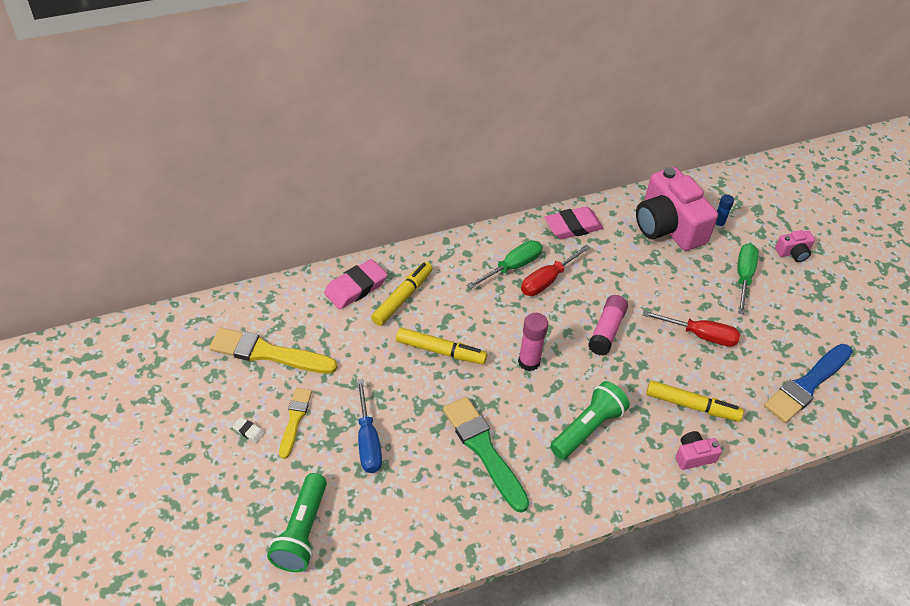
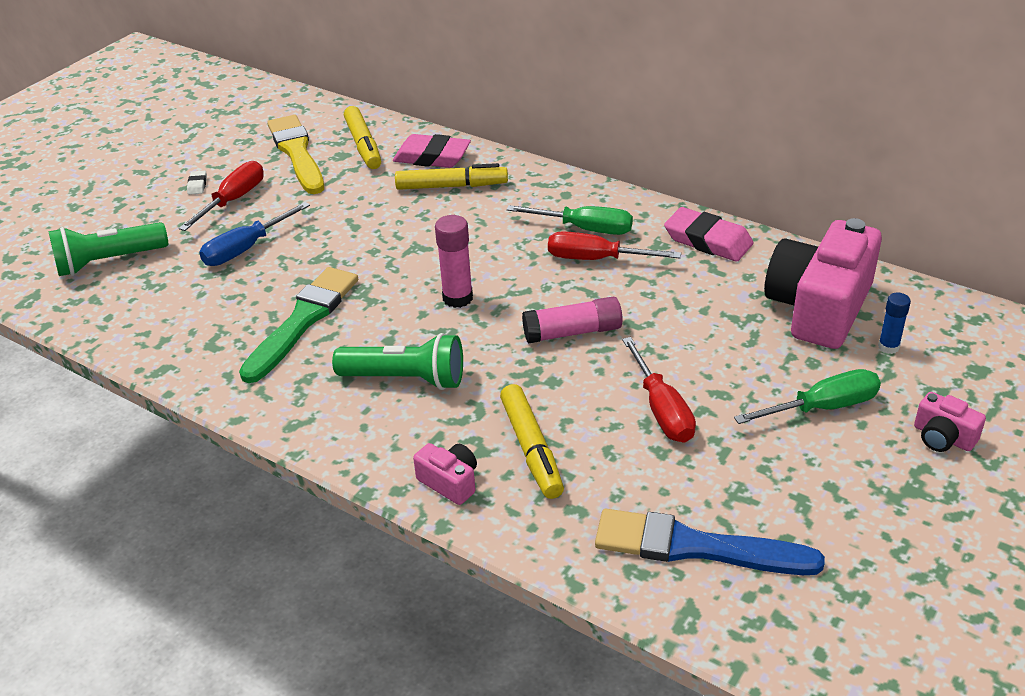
camera: 60 degrees right, 10 degrees down
(295, 420) = (233, 200): yellow brush -> red screwdriver
(441, 351) = (407, 238): yellow marker -> yellow marker (363, 145)

